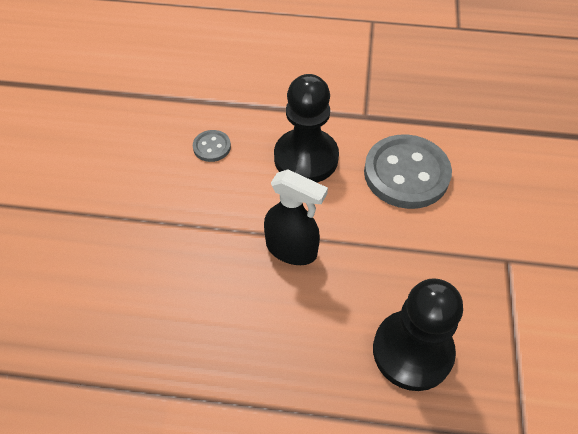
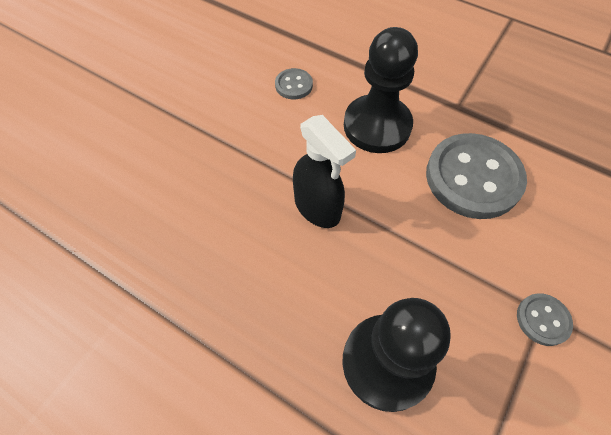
camera: 25 degrees right, 5 degrees up
(509, 266) = (542, 320): none -> grey button

